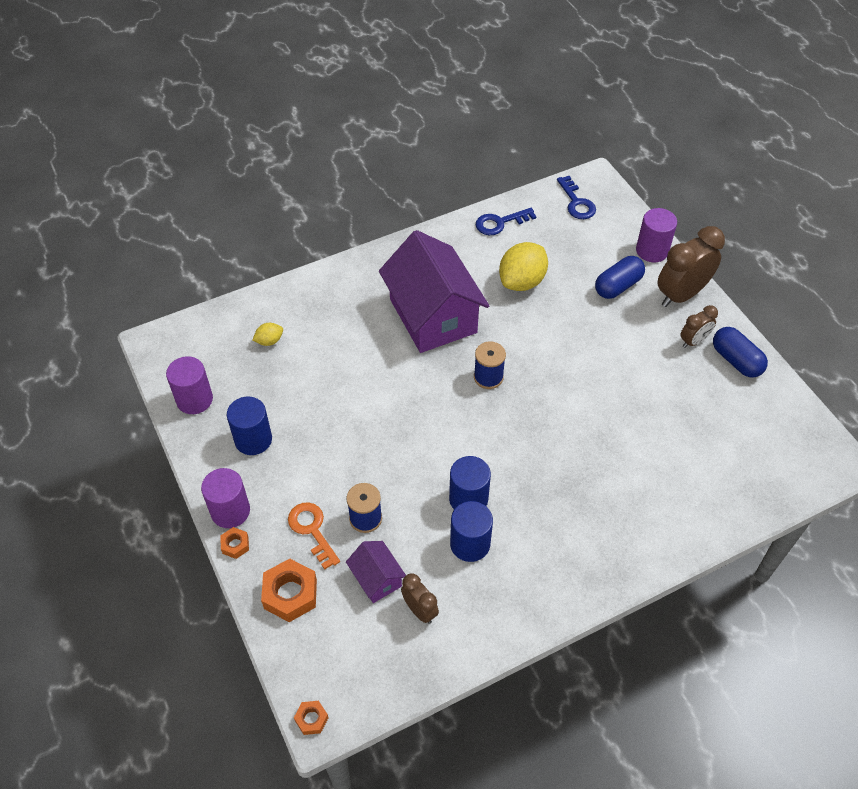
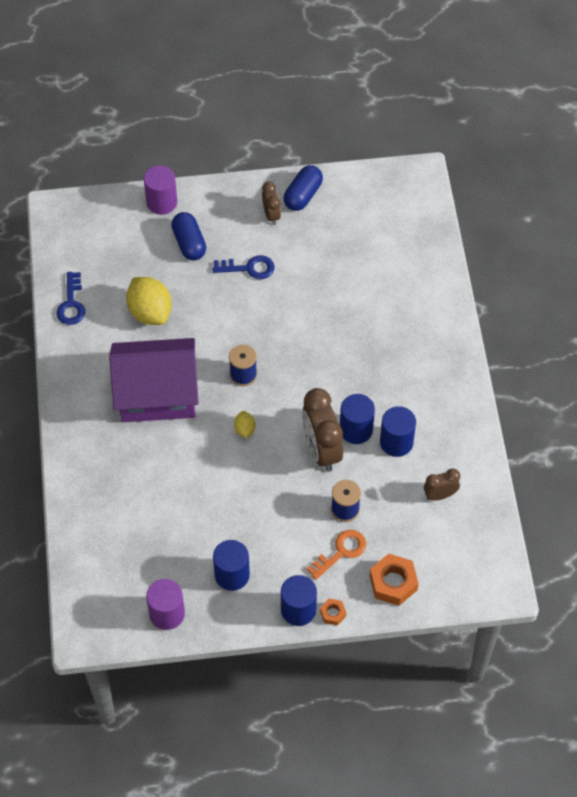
camera: 70 degrees left, 5 degrees up
(230, 511) = (298, 610): purple cylinder -> blue cylinder
(269, 341) = (126, 535): yellow lemon -> yellow lemon (244, 429)
(311, 719) = (501, 594): orange nut -> none
(312, 530) = (341, 552): orange key -> orange key turned 150 degrees clockwise
(377, 579) = (402, 517): purple house -> none
(576, 202) = (76, 235): blue key -> blue key (249, 268)
(681, 295) = (220, 203): brown clock -> brown clock (321, 450)
(736, 360) = (303, 195): blue capsule -> blue capsule turned 45 degrees counterclockwise

